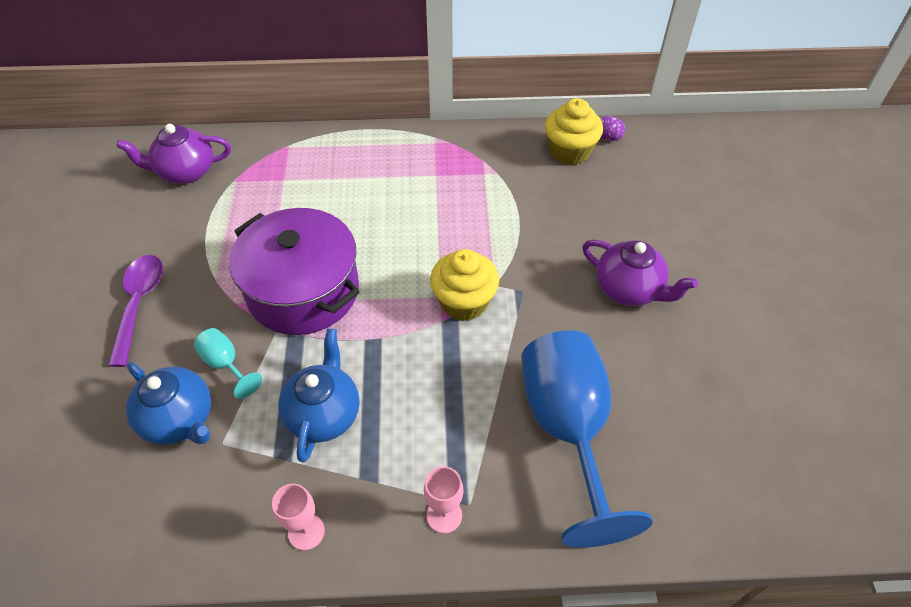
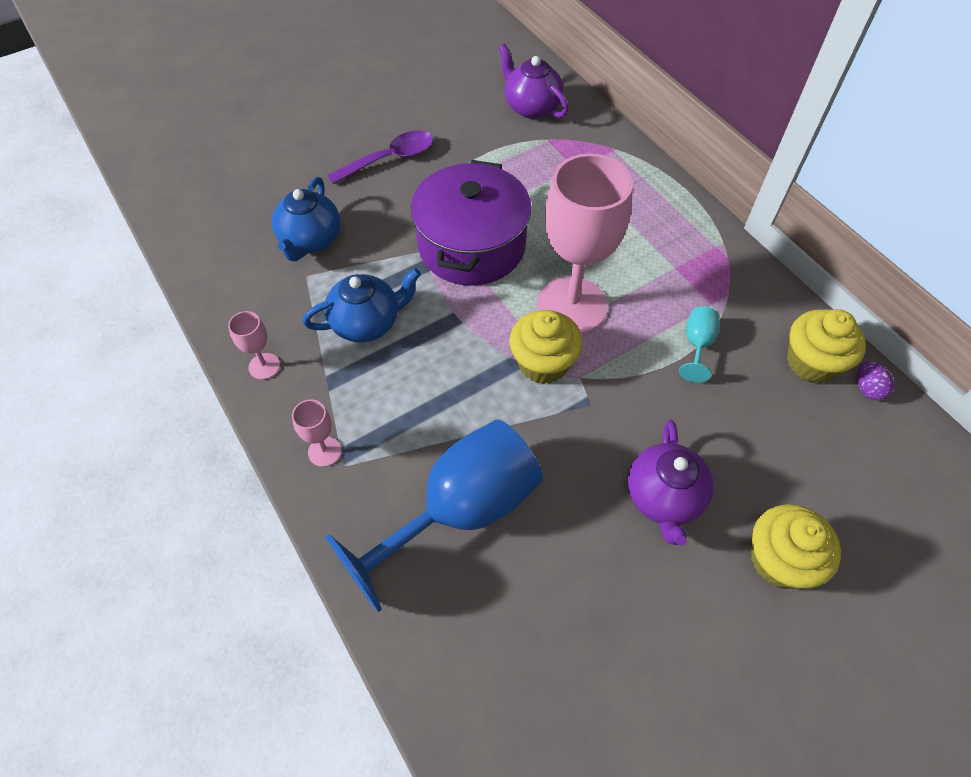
camera: 60 degrees right, 5 degrees up
(225, 364) = (372, 238): turquoise goblet -> turquoise goblet (697, 344)
(422, 254) = (572, 305): none -> pink goblet
(708, 253) = (779, 560): none -> yellow cupcake

